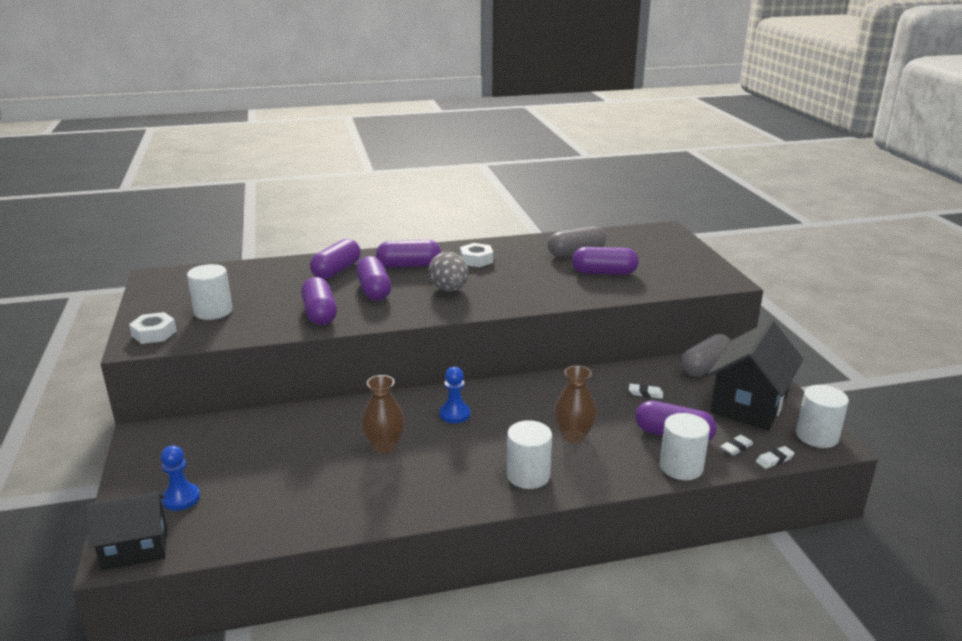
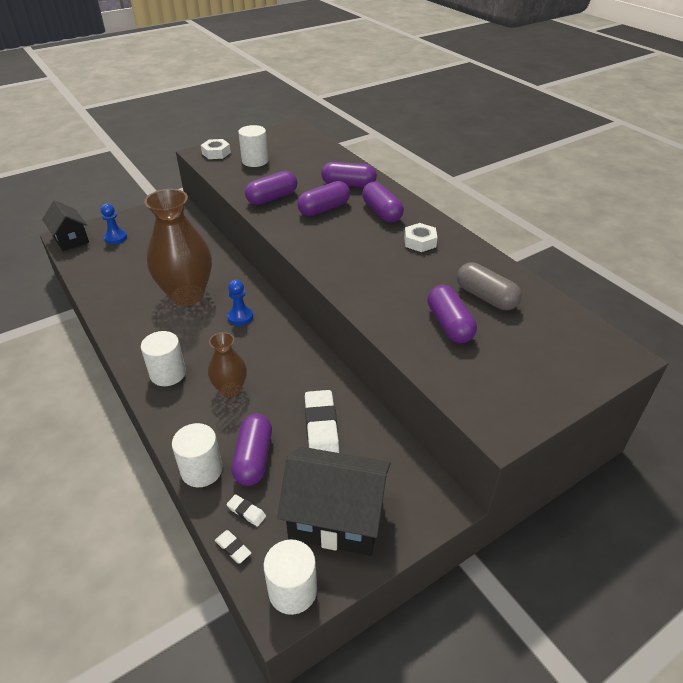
camera: 70 degrees right, 15 degrees up
(384, 446) = (187, 295): brown vase -> brown vase, size x1.91
(449, 289) = (347, 242): grey egg -> none
(645, 393) = (321, 427): white eraser -> white eraser, size x2.15
(705, 367) = (400, 470): grey capsule -> none

